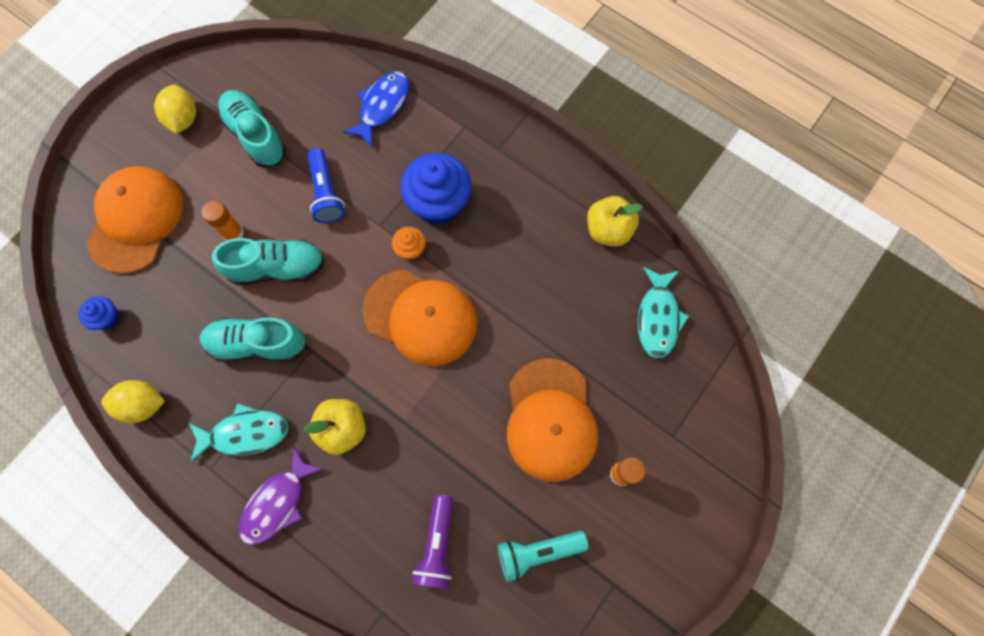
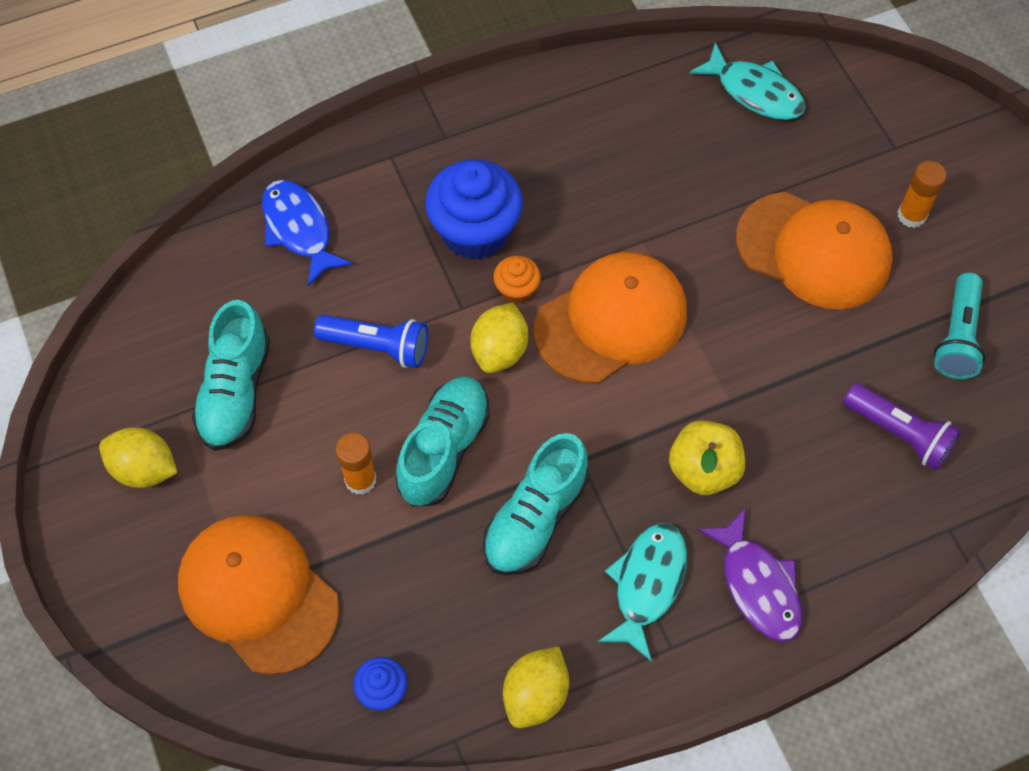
camera: 60 degrees left, 10 degrees down
(255, 136) = (235, 391): turquoise shoe -> turquoise shoe turned 75 degrees counterclockwise
(361, 263) = (499, 351): none -> yellow lemon
(608, 230) = (622, 83): yellow apple -> none

